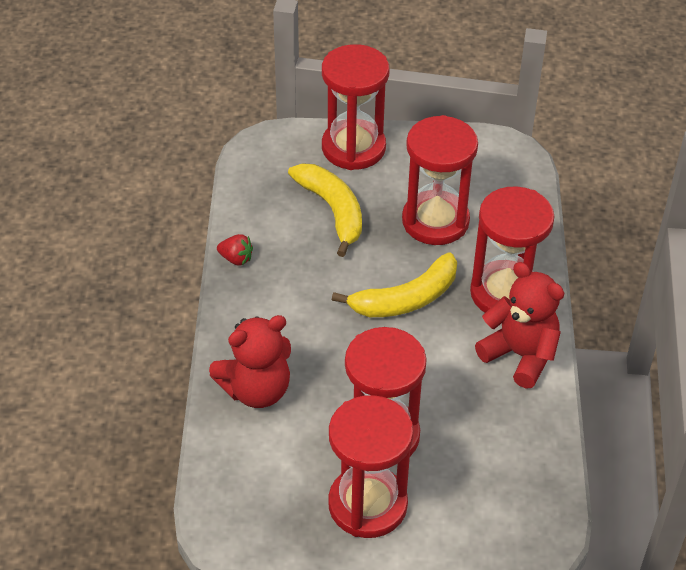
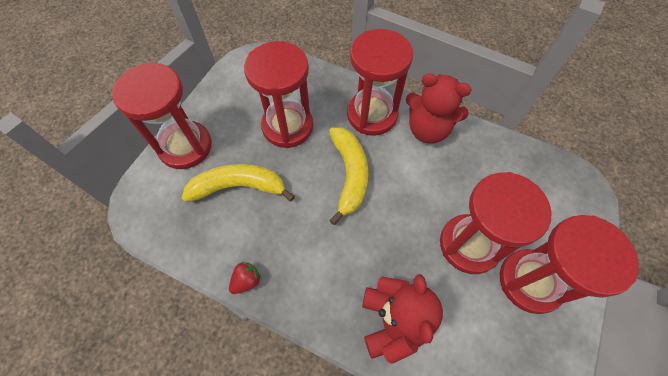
camera: 65 degrees left, 15 degrees up
(520, 355) = (428, 129): red teddy bear -> red teddy bear turned 135 degrees counterclockwise

